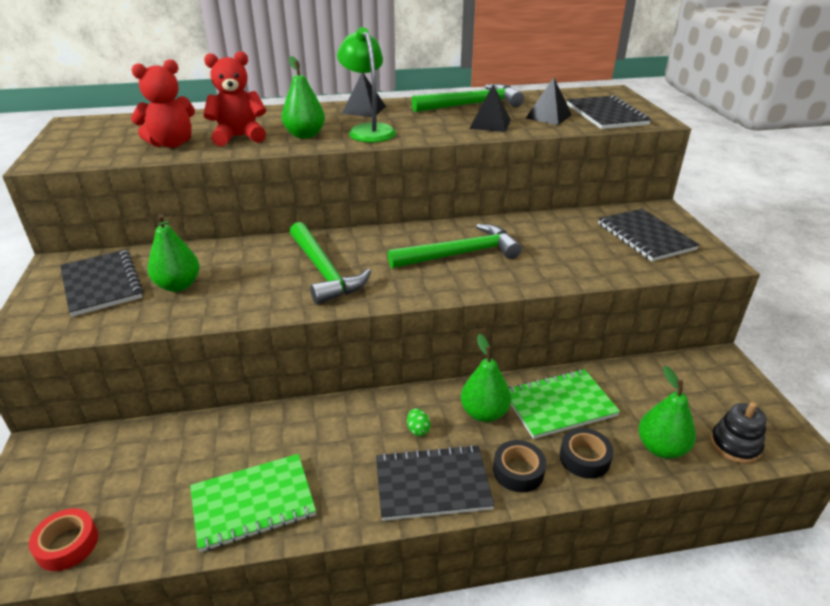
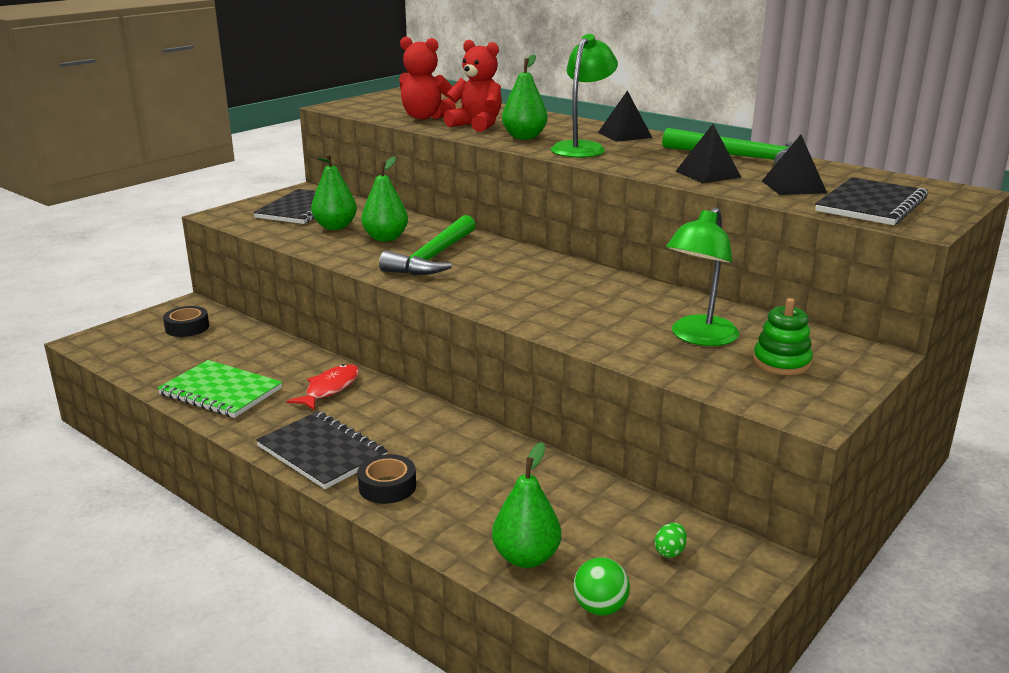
camera: 50 degrees right, 10 degrees down
(67, 544) = (125, 352): red tape -> none
(335, 431) = (330, 389): none -> red fish
(418, 430) = (378, 421): green egg -> green egg (670, 552)
(460, 254) = (558, 292): green hammer -> none
(484, 413) = (442, 443): green pear -> green pear (385, 238)
(559, 405) = (509, 477): green notebook -> none
(584, 458) = (450, 516): black tape -> black tape (187, 327)
(587, 243) = (698, 337): none -> green lamp
(645, 237) = (781, 362): black notebook -> green stacking toy
(735, 445) = (600, 608): black stacking toy -> green ball

